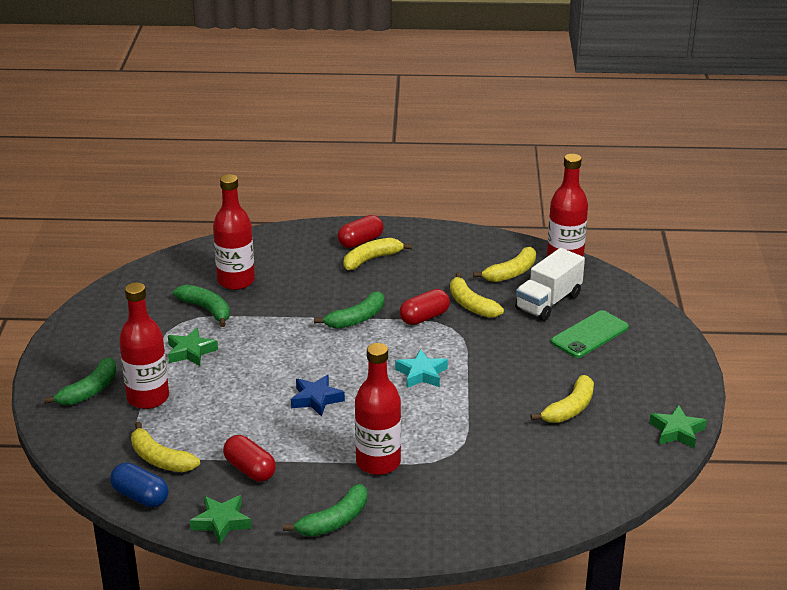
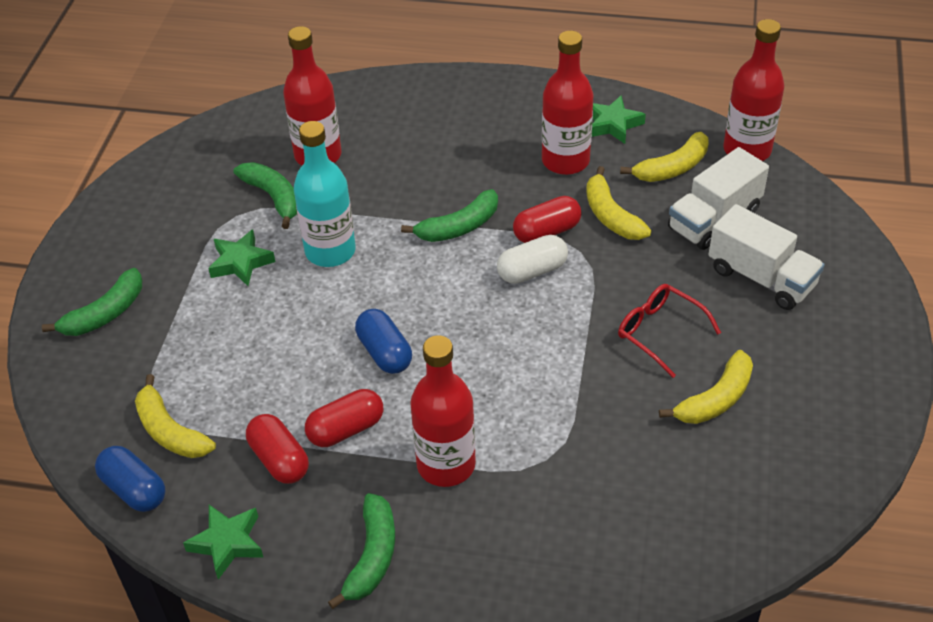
camera: 10 degrees right, 15 degrees up
(148, 398) = (174, 331): red bottle -> red bottle (565, 161)
(260, 340) = (330, 251): none -> turquoise bottle
(316, 399) = (384, 352): blue star -> blue capsule
(334, 521) = (372, 556): green banana -> green banana turned 45 degrees counterclockwise
(360, 241) = (485, 104): red capsule -> red capsule (346, 429)
(371, 259) = (495, 133): yellow banana -> none
(418, 342) = (532, 271): none -> white capsule
(421, 374) = (527, 323): turquoise star -> none
(521, 372) = (659, 332): none -> red glasses
(589, 335) = (761, 278): green phone -> white truck
(677, 431) = (857, 452): green star -> green star (613, 124)

